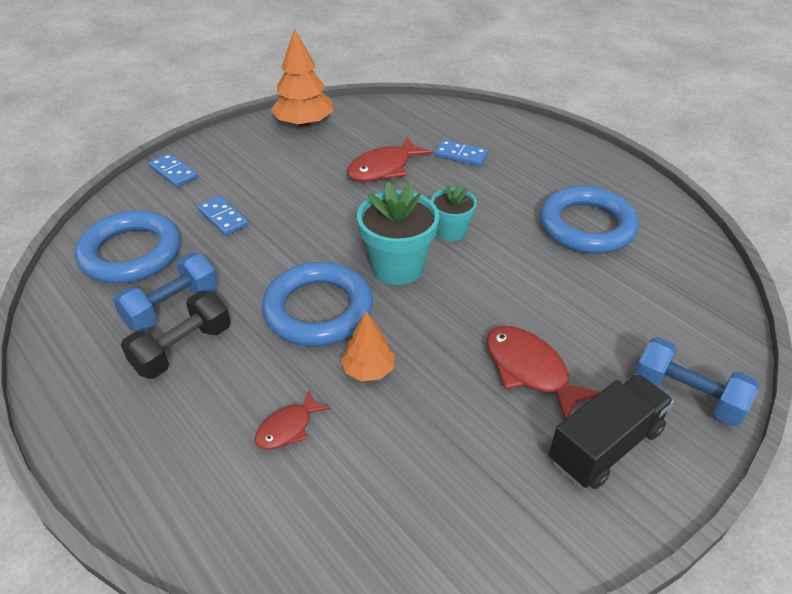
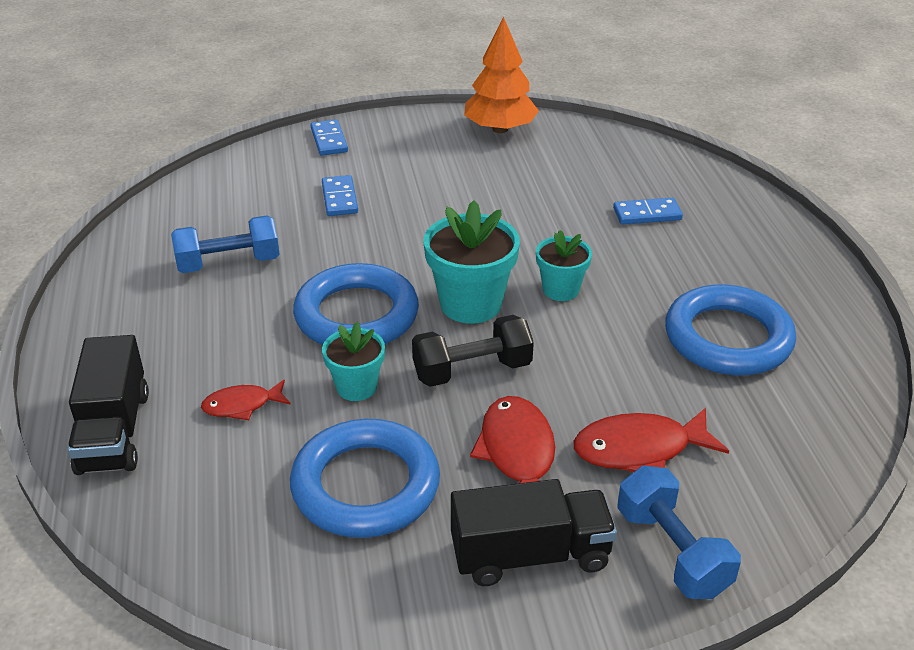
camera: 30 degrees right, 5 degrees down
(131, 253) = (232, 203): blue ring -> blue ring (366, 485)
(183, 349) = (209, 303): black dumbbell -> black dumbbell (472, 370)
(191, 506) = (114, 431): none -> black truck
(368, 370) = (356, 387): orange tree -> turquoise flower pot
(383, 168) = (545, 201): red fish -> red fish (640, 449)
(461, 155) = (647, 214): blue domino -> blue domino turned 60 degrees counterclockwise

